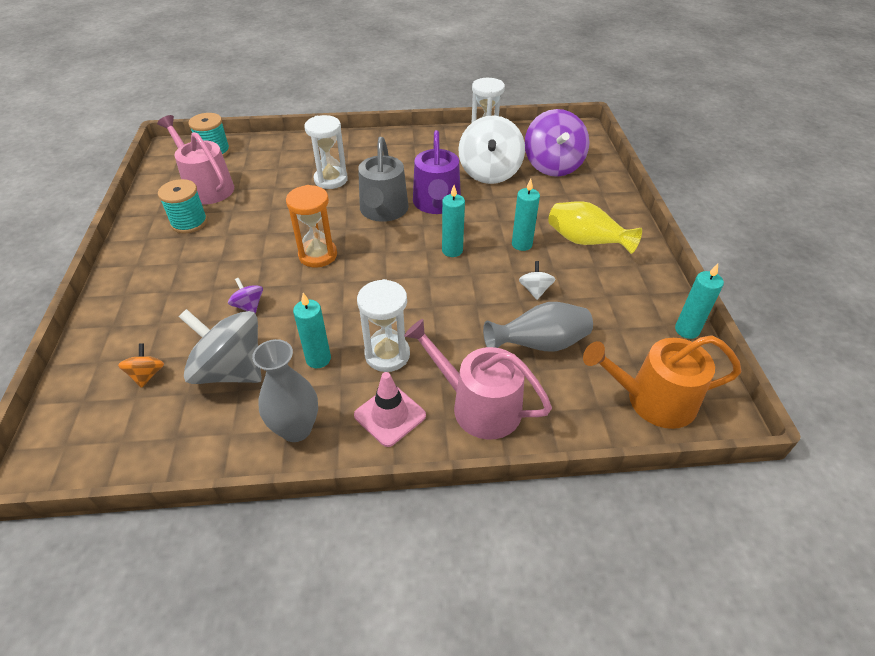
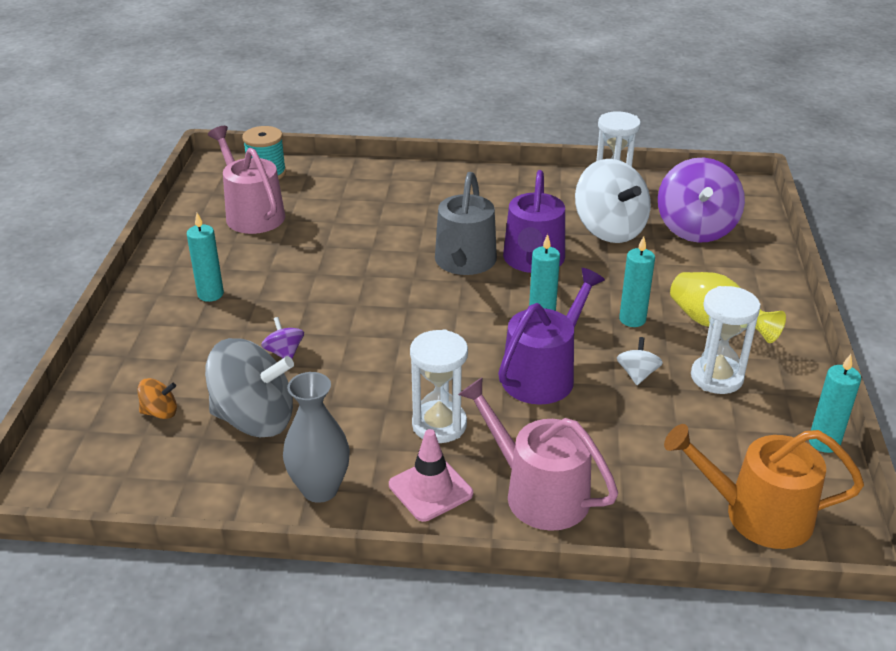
camera: 10 degrees right, 10 degrees down
(147, 375) = (160, 412): orange spinning top -> orange spinning top turned 75 degrees clockwise
(189, 222) = (226, 252): turquoise spool -> none
(231, 370) = (254, 419): grey spinning top -> grey spinning top turned 150 degrees clockwise
(318, 255) = (374, 305): orange hourglass -> none
(318, 359) = (357, 419): turquoise candle -> turquoise candle (210, 294)
(331, 180) = (404, 219): white hourglass -> white hourglass (716, 377)
(462, 299) = (543, 374): none -> purple watering can
(489, 172) = (609, 229): white spinning top -> white spinning top turned 45 degrees counterclockwise
(540, 344) = (629, 436): grey vase -> none

